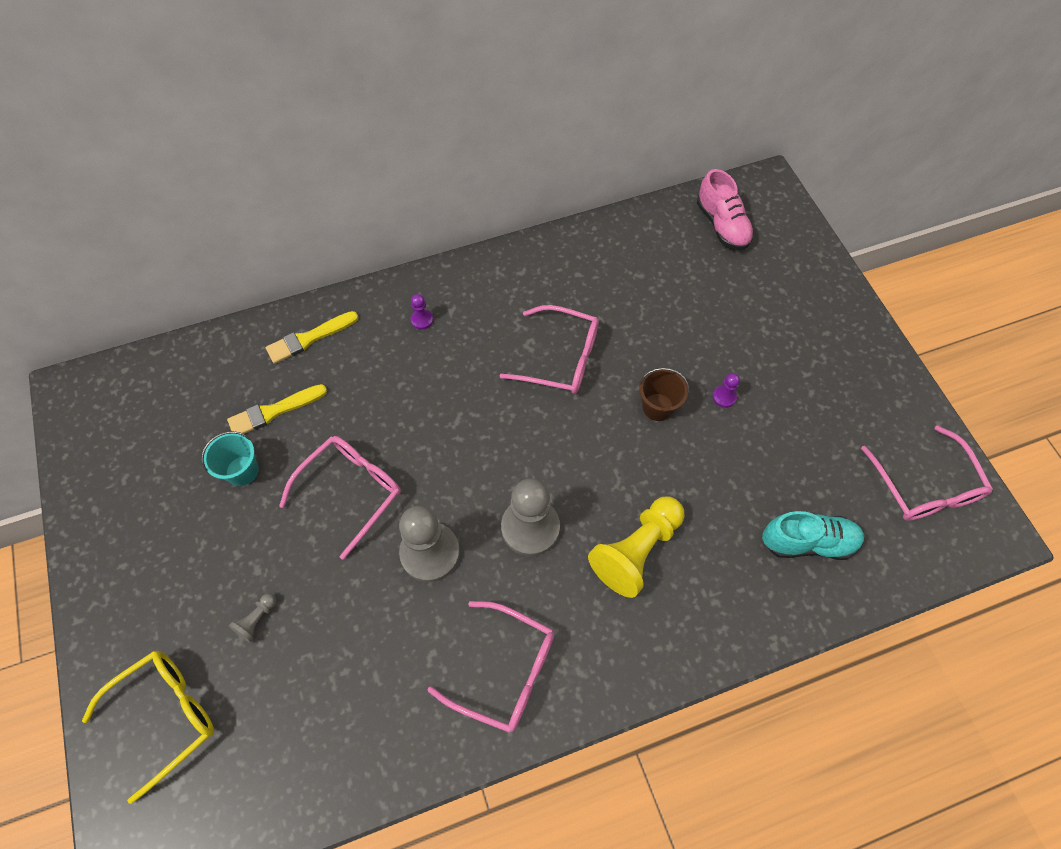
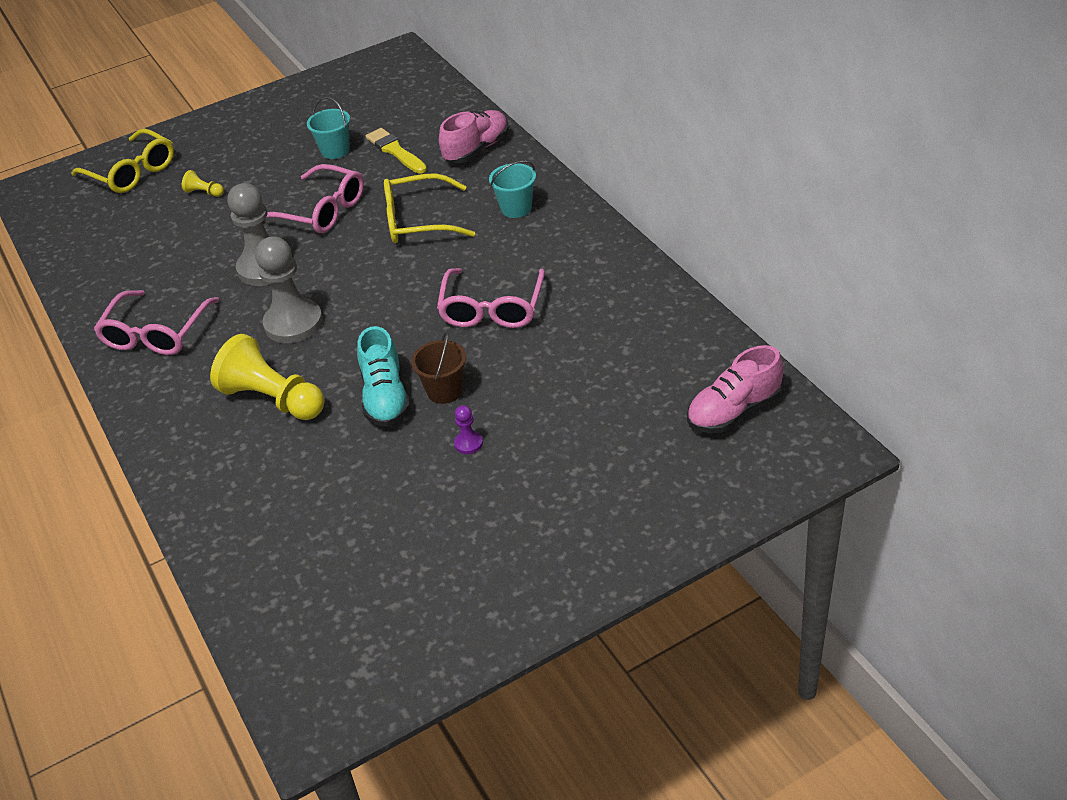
camera: 85 degrees right, 20 degrees down
(257, 620) = (204, 192): grey pawn -> yellow pawn
(309, 338) = (476, 149): yellow brush -> pink shoe
(407, 402) = (419, 221): none -> yellow glasses
(422, 320) = (516, 208): purple pawn -> turquoise bucket
(808, 542) = (290, 534): turquoise shoe -> turquoise shoe (386, 397)
(924, 485) = (373, 645): pink glasses -> none

